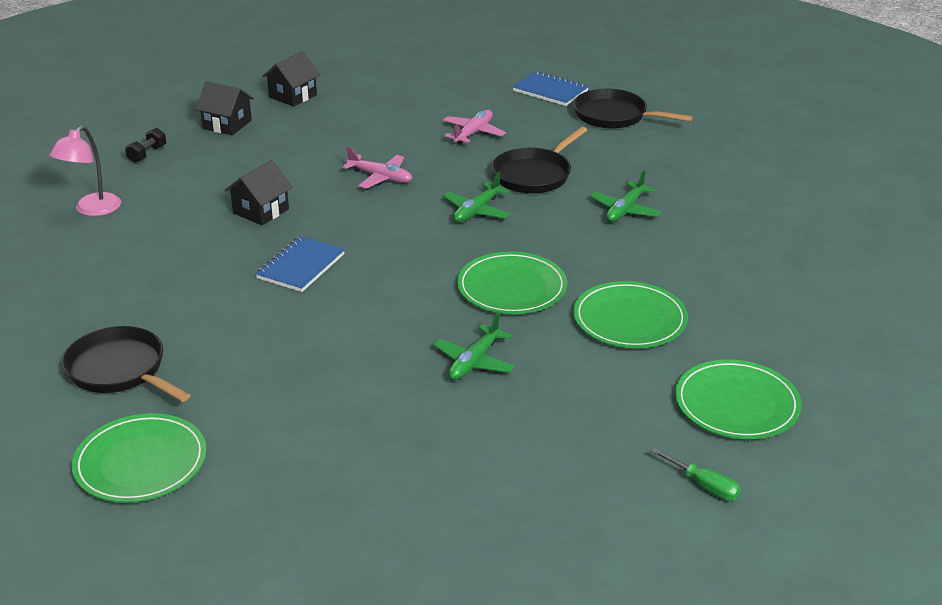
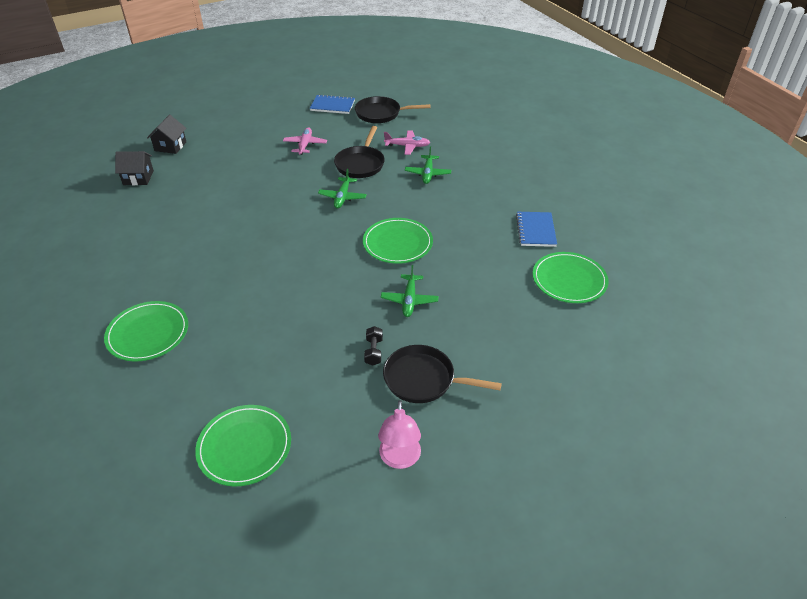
camera: 25 degrees left, 10 degrees up
(92, 210) = (81, 267): pink lamp -> pink lamp (400, 459)
(120, 370) = (184, 382): black pan -> black pan (424, 379)
(147, 154) = (94, 214): black dumbbell -> black dumbbell (373, 351)
(261, 211) = (204, 235): black house -> none
(300, 266) = (257, 267): blue notebook -> blue notebook (535, 230)
(380, 177) = (267, 190): pink plane -> pink plane (407, 146)
(629, 319) = (477, 244): green plate -> green plate (148, 333)
(703, 485) = (587, 337): green screwdriver -> none

